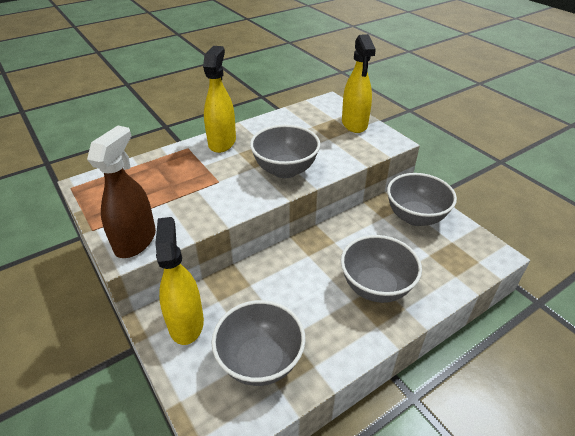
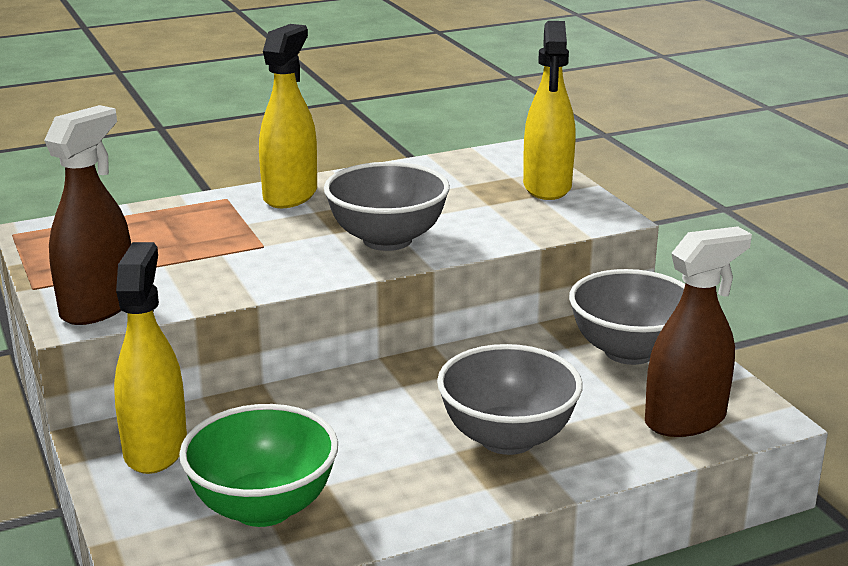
camera: 10 degrees right, 15 degrees down
(260, 361) = (263, 507): grey bowl -> green bowl
(460, 261) = (685, 420): none -> brown spray bottle

